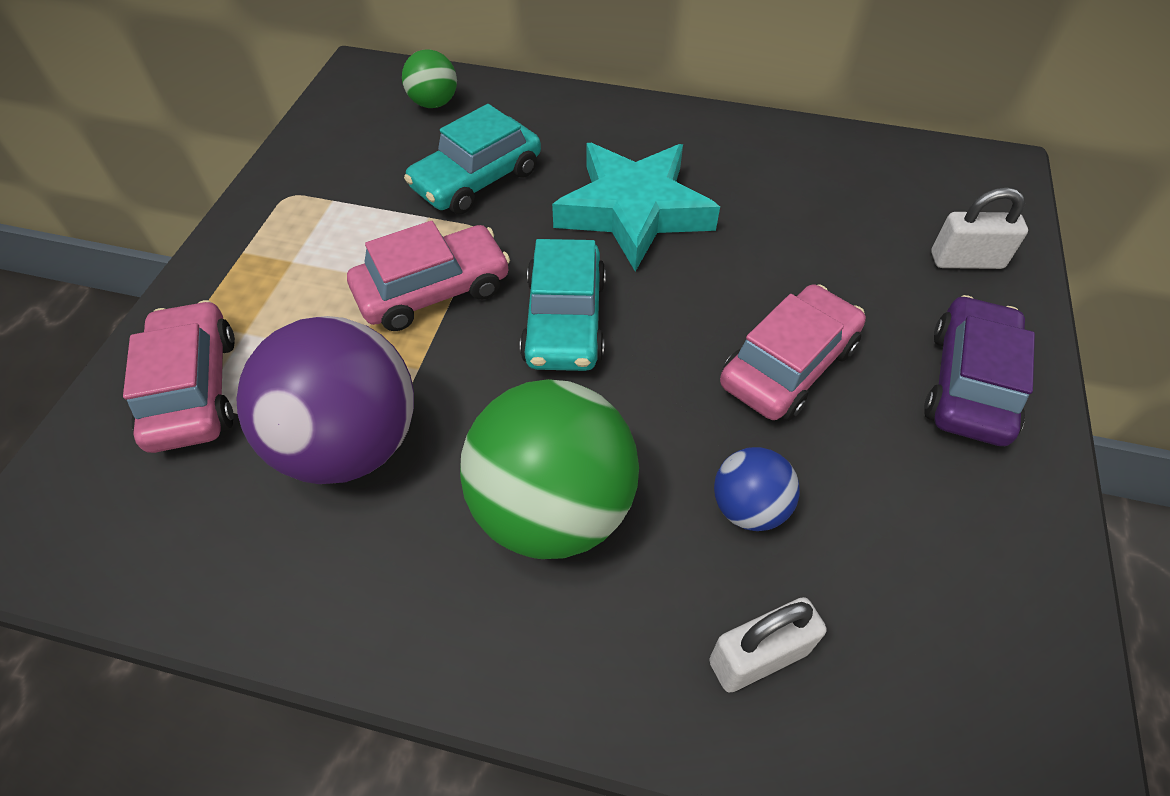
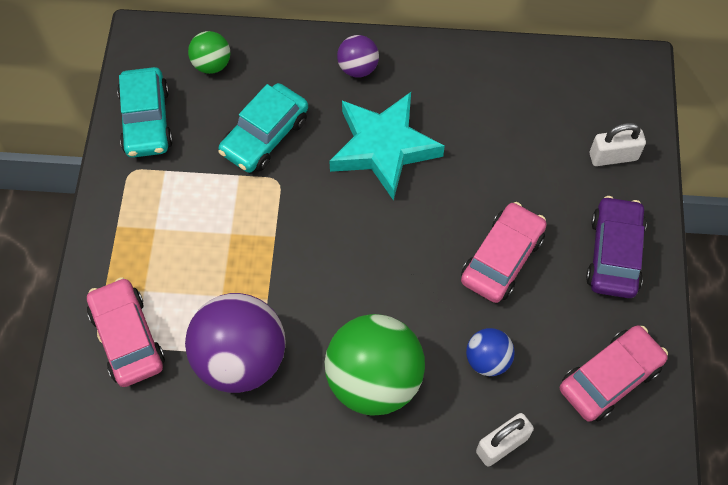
camera: 10 degrees left, 10 degrees up
(433, 290) = (260, 237): pink car -> pink car (609, 378)
(565, 321) = (354, 247): turquoise car -> turquoise car (146, 120)
(618, 126) = (358, 68): none -> purple ball

